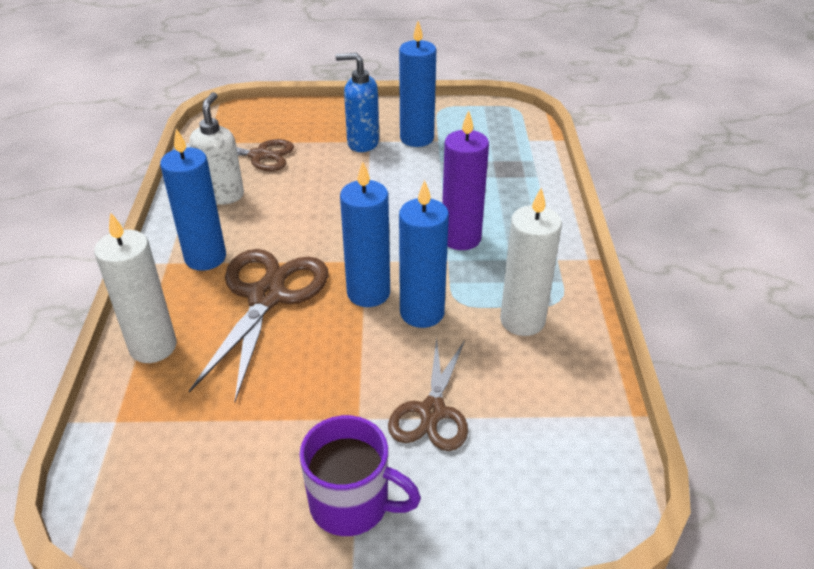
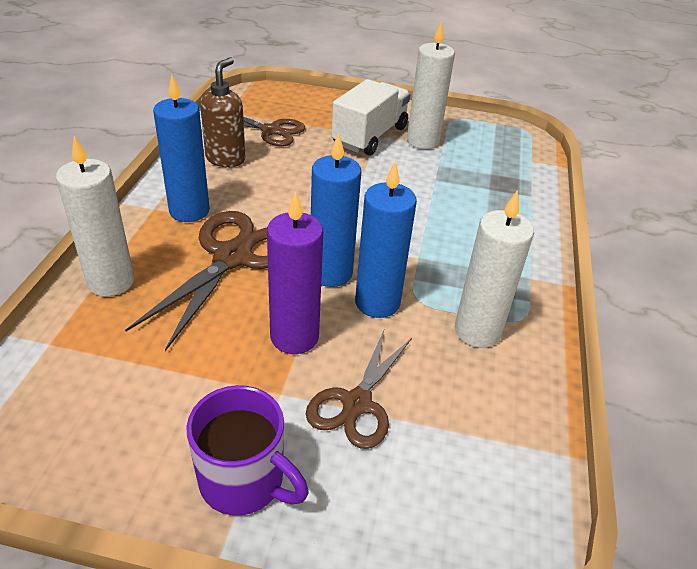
camera: 10 degrees right, 0 degrees up
(223, 195) = (226, 159): white soap dispenser -> brown soap dispenser
(362, 143) = (370, 136): blue soap dispenser -> white truck
(417, 138) = (422, 141): blue candle -> white candle
(461, 238) = (438, 239): purple candle -> purple candle (294, 337)

